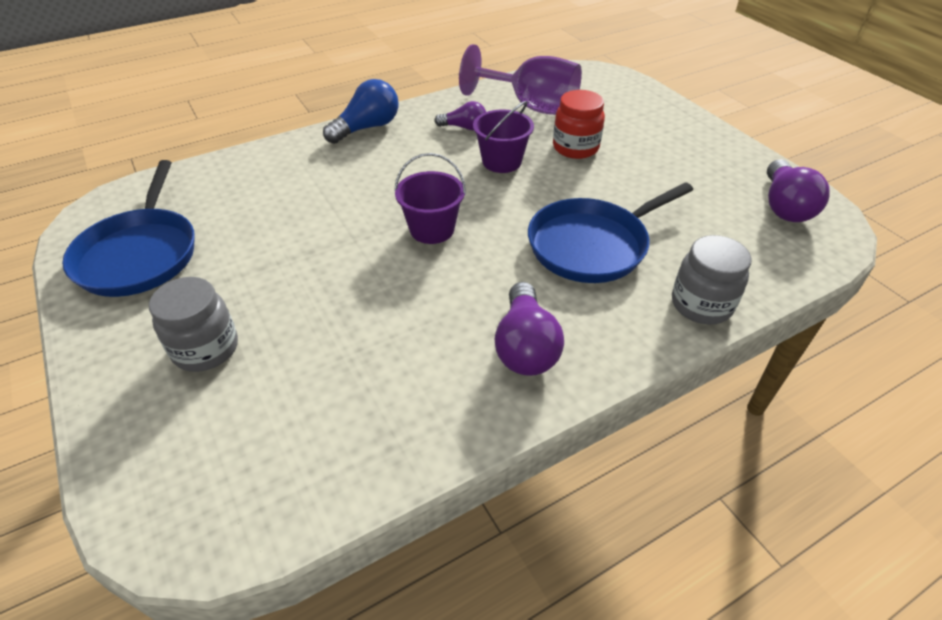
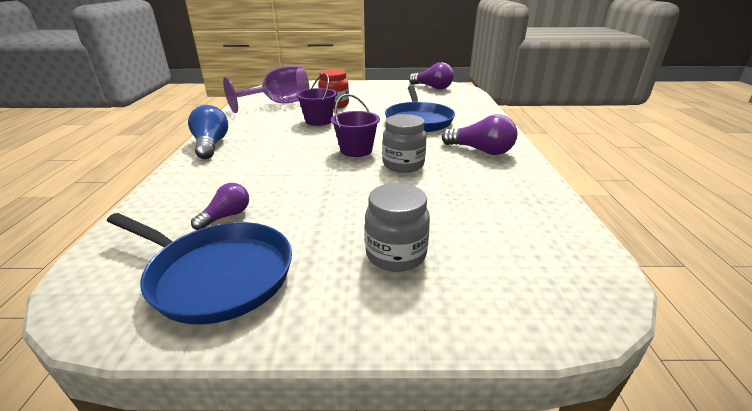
camera: 60 degrees left, 15 degrees down
(464, 127) = (267, 121): purple light bulb -> purple light bulb (226, 216)
(701, 305) = (480, 114): grey jar -> grey jar (403, 165)

